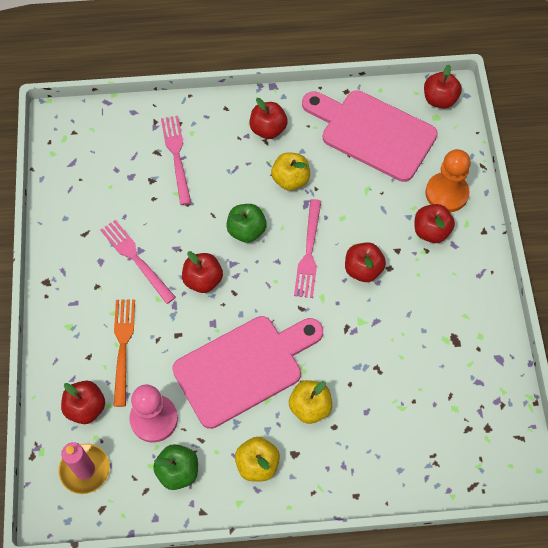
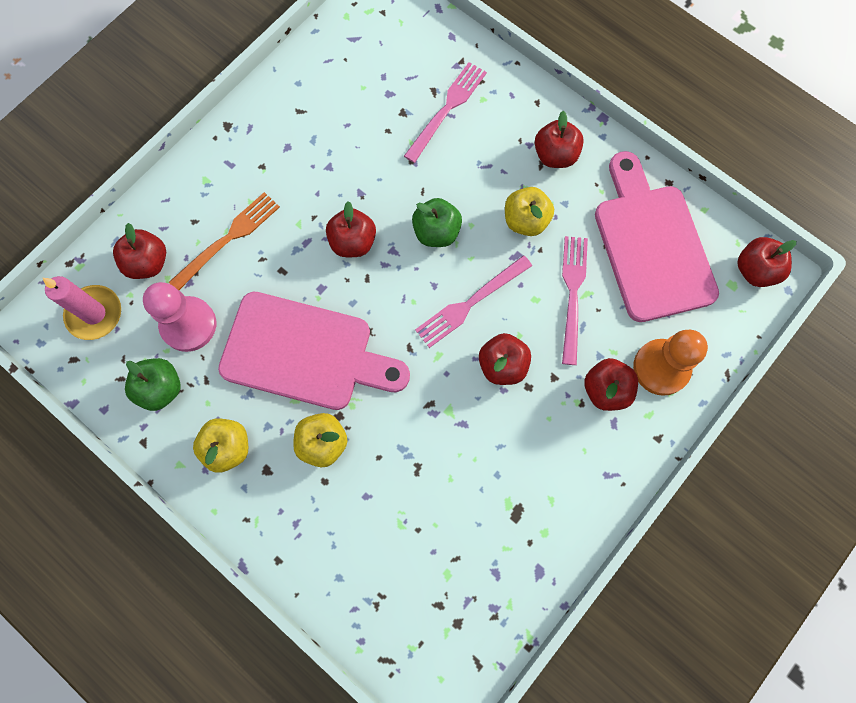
camera: 45 degrees right, 10 degrees up
(136, 259) = (317, 171): pink fork -> pink fork (572, 294)

